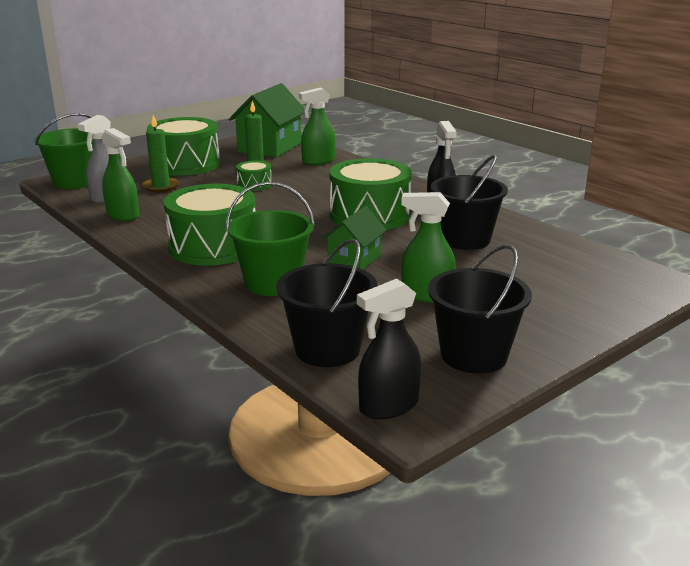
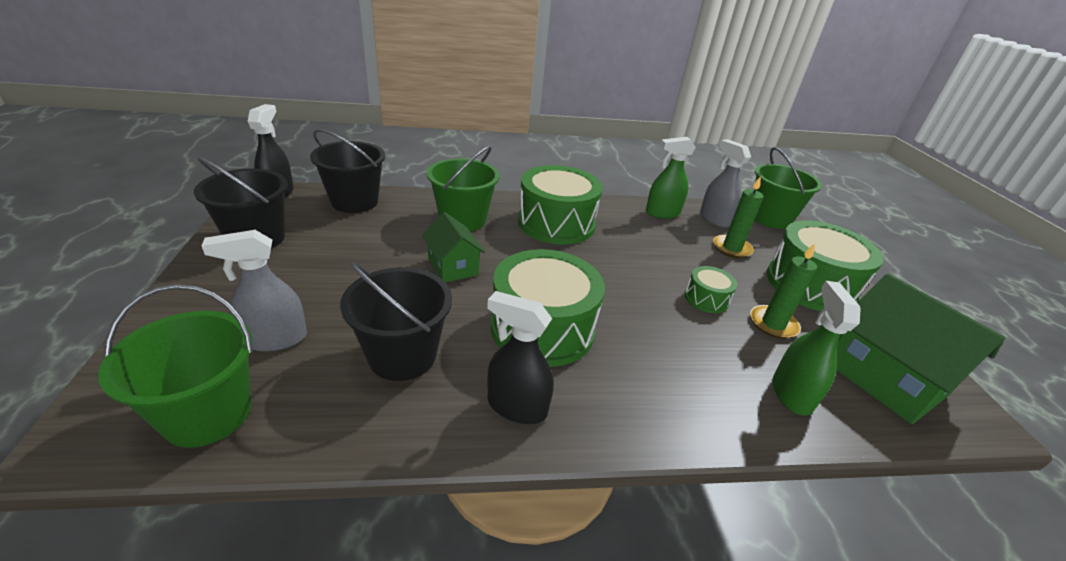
camera: 120 degrees right, 10 degrees up
(426, 295) = (347, 265): green spray bottle -> none
(530, 277) = (275, 339): none -> grey spray bottle
(594, 264) = (208, 414): none -> green bucket

